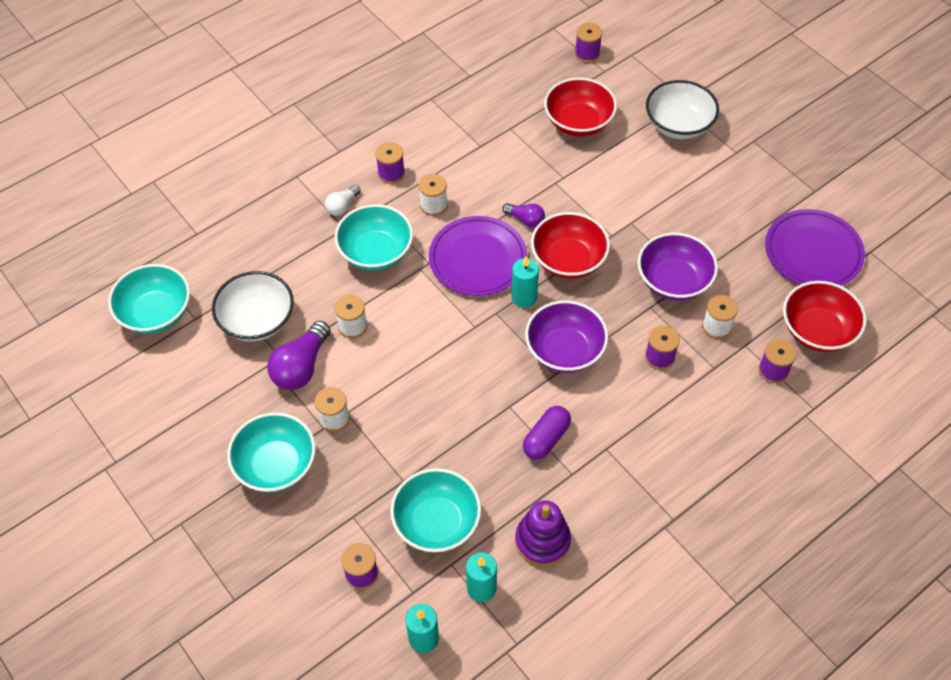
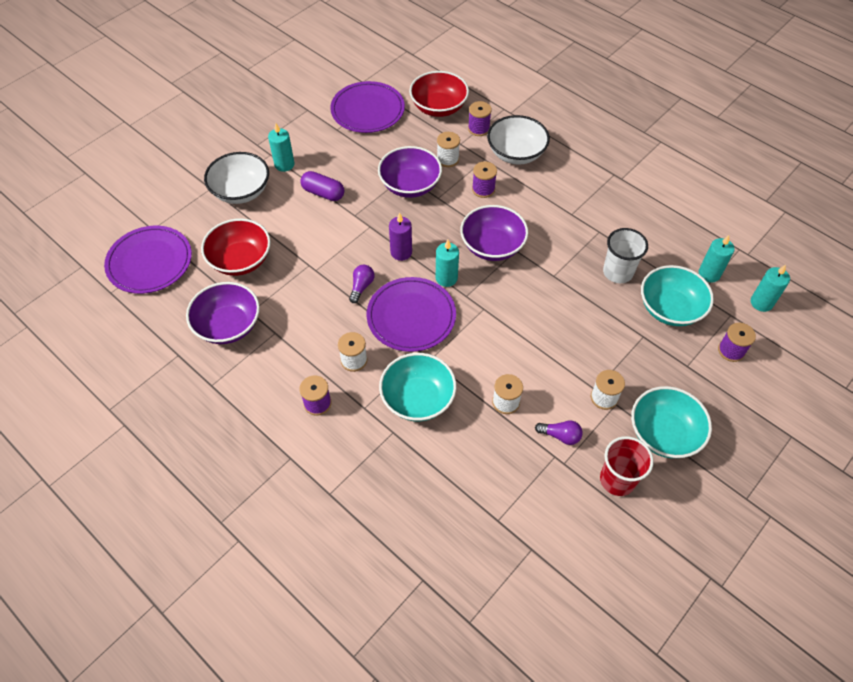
camera: 100 degrees left, 0 degrees up
(156, 313) = (534, 592): turquoise bowl -> none
(238, 406) = (617, 480): none -> red cup
(257, 320) = (519, 487): white bowl -> white bowl (516, 153)
(301, 367) = (560, 435): purple light bulb -> purple light bulb, size x0.56
(342, 206) = (365, 439): white light bulb -> none
(496, 111) = (228, 325): none -> purple bowl
(503, 478) = (618, 272): none -> white cup
(542, 541) = (658, 243): purple stacking toy -> none
(546, 438) = (575, 249): purple capsule -> purple capsule (323, 193)
(568, 260) = (401, 252): red bowl -> purple candle
(587, 54) = (150, 262): purple spool -> purple plate
(718, 164) = (284, 164): none -> turquoise candle

